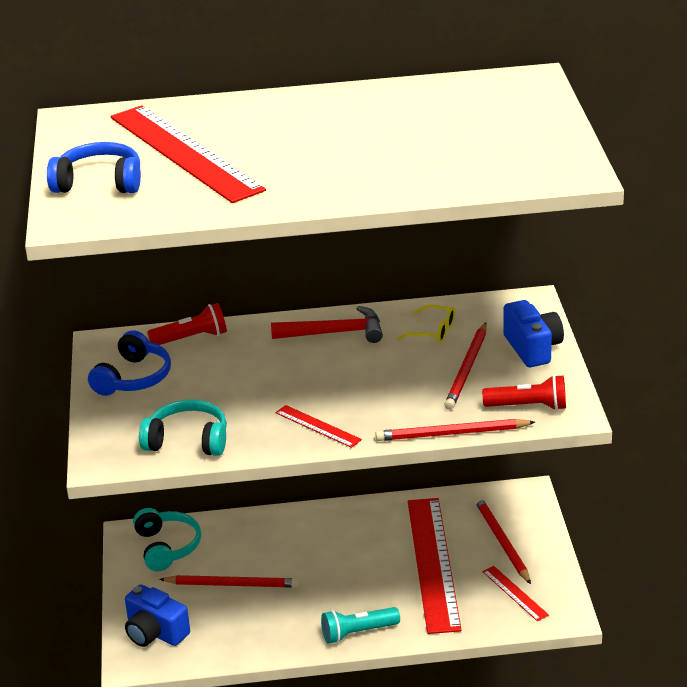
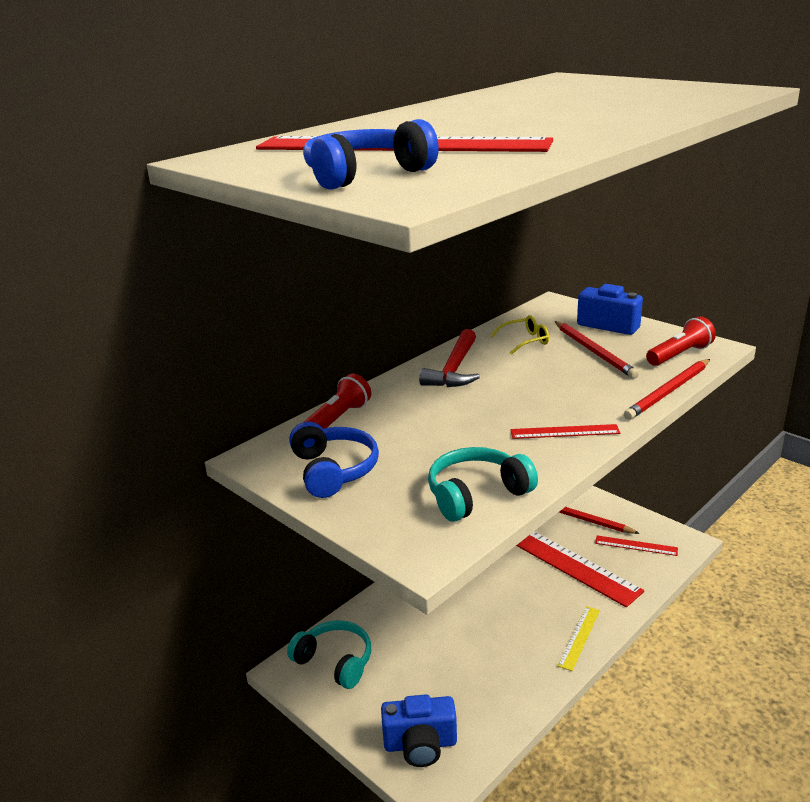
camera: 40 degrees left, 5 degrees down
(232, 584) = (432, 659): red pencil -> none
(334, 333) = (454, 369): red hammer -> red hammer turned 150 degrees clockwise
(357, 633) = (579, 637): turquoise flashlight -> yellow ruler

